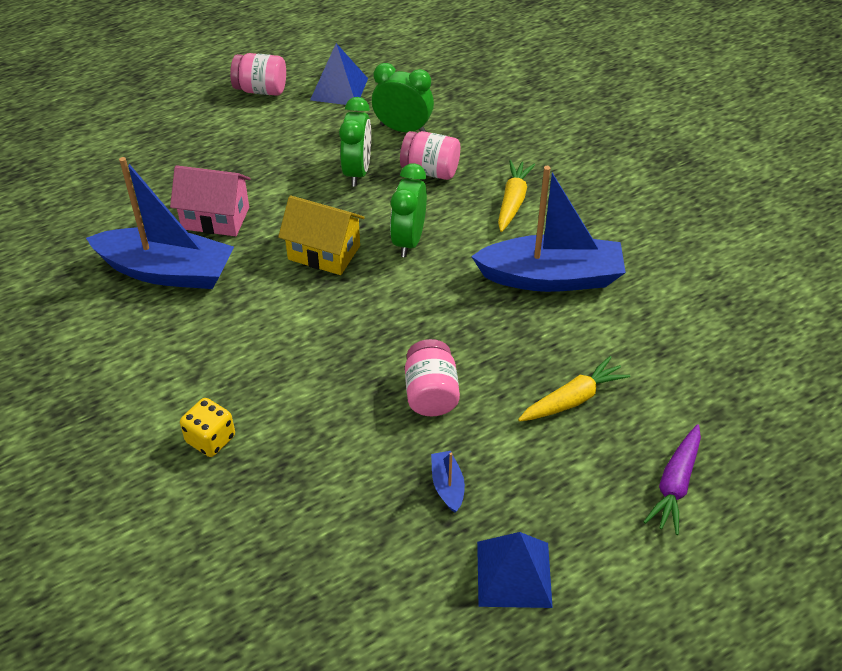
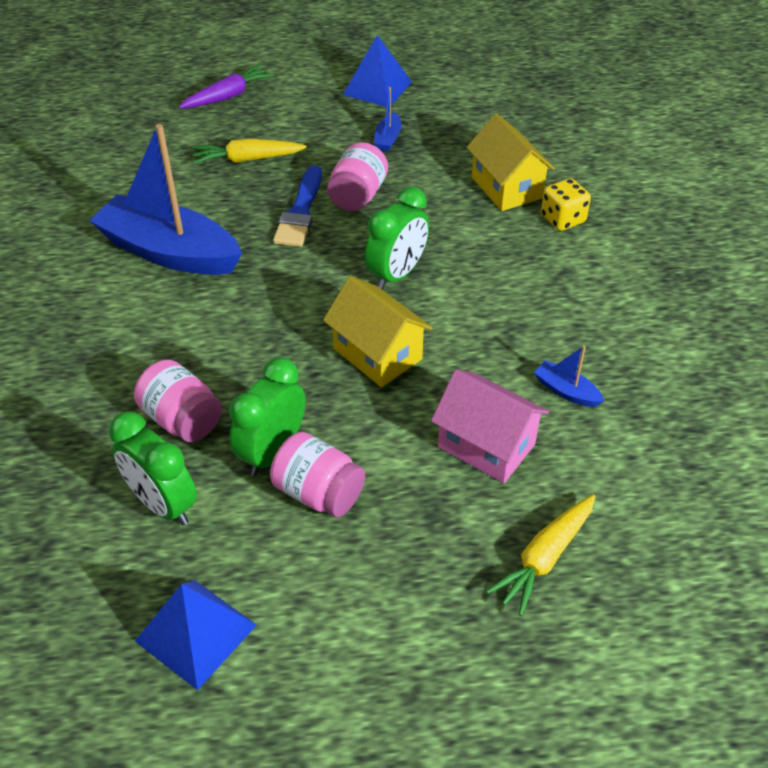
camera: 155 degrees left, 0 degrees up
(167, 271) = (566, 391): blue boat -> blue boat, size x0.40
(261, 90) = (322, 686): pink jar -> pink jar (318, 493)
(283, 461) = (506, 188): none -> yellow house
(409, 241) = (276, 336): green clock -> green clock (397, 274)
(472, 356) = (300, 212): none -> blue brush
(513, 201) = (126, 344): yellow carrot -> yellow carrot (544, 558)

